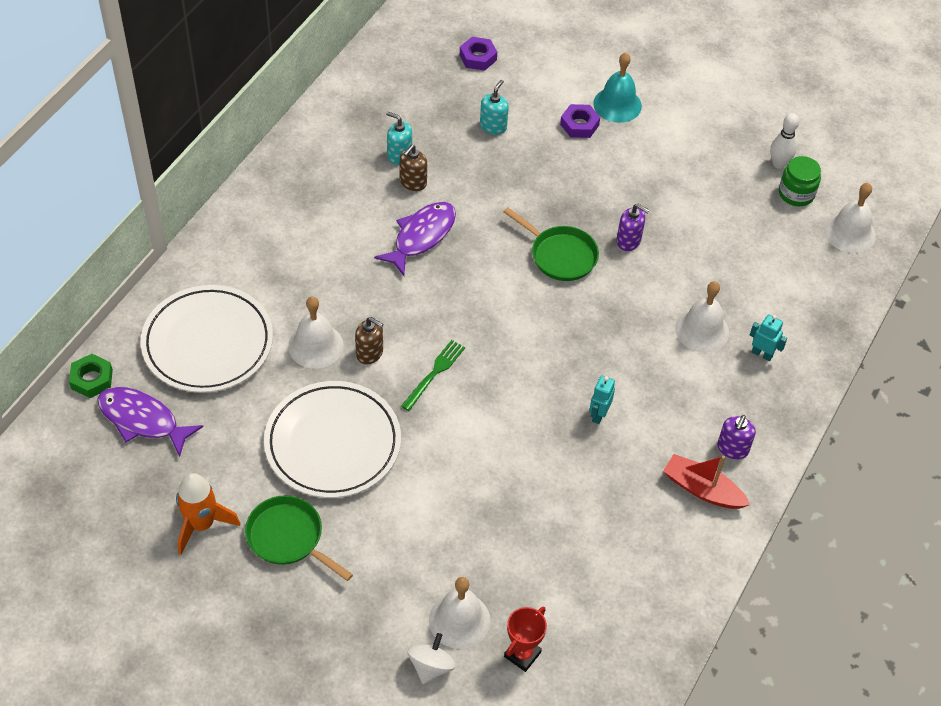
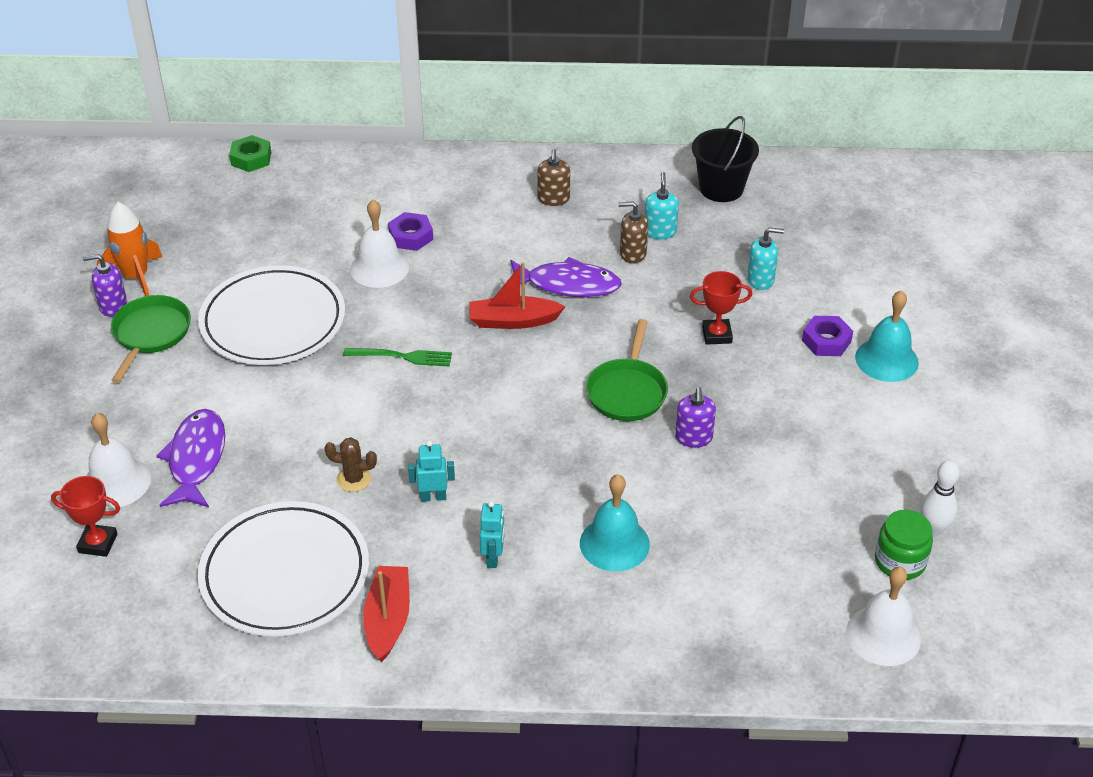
camera: 65 degrees right, 10 degrees down
(142, 420) = (226, 202): purple fish -> purple fish (196, 459)
(208, 343) = (335, 204): white plate -> white plate (285, 574)
(369, 353) = (395, 305): brown soap dispenser -> brown soap dispenser (553, 199)
(375, 96) = (721, 188): none -> black bucket
(431, 666) = (54, 481): white spinning top -> none
(440, 287) = (513, 321): none -> red boat
(478, 57) = (846, 234): purple nut -> purple nut (411, 236)
(534, 178) = (717, 335): none -> red trophy
(551, 457) = (354, 479): none -> brown cactus
(702, 330) = (614, 543): white bell -> turquoise bell
(732, 449) = (462, 628): purple soap dispenser -> purple soap dispenser (113, 306)
(762, 354) = (620, 610): turquoise robot -> turquoise robot (493, 557)

